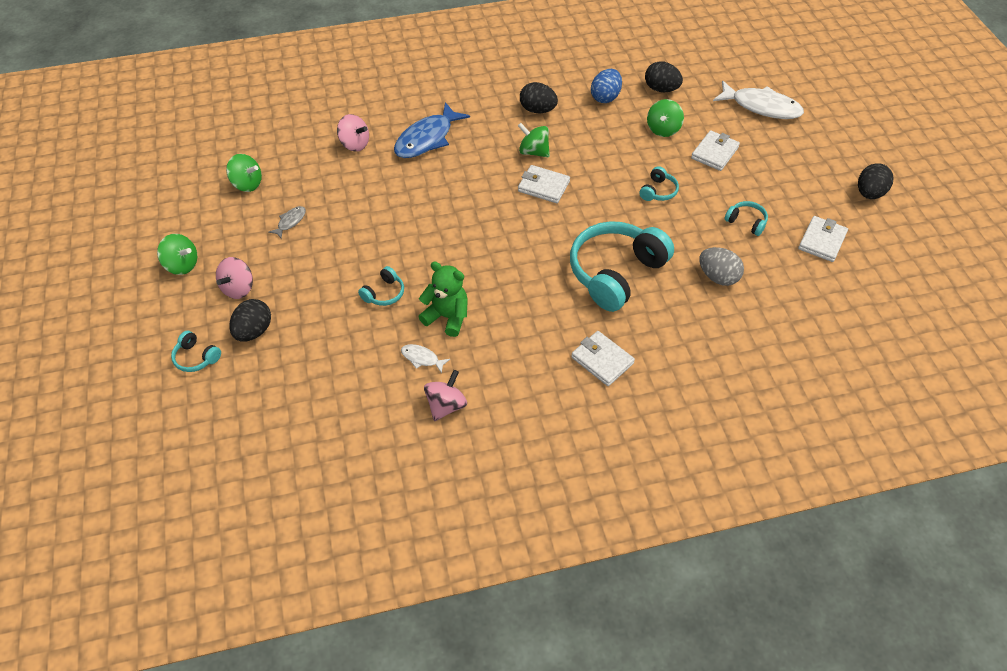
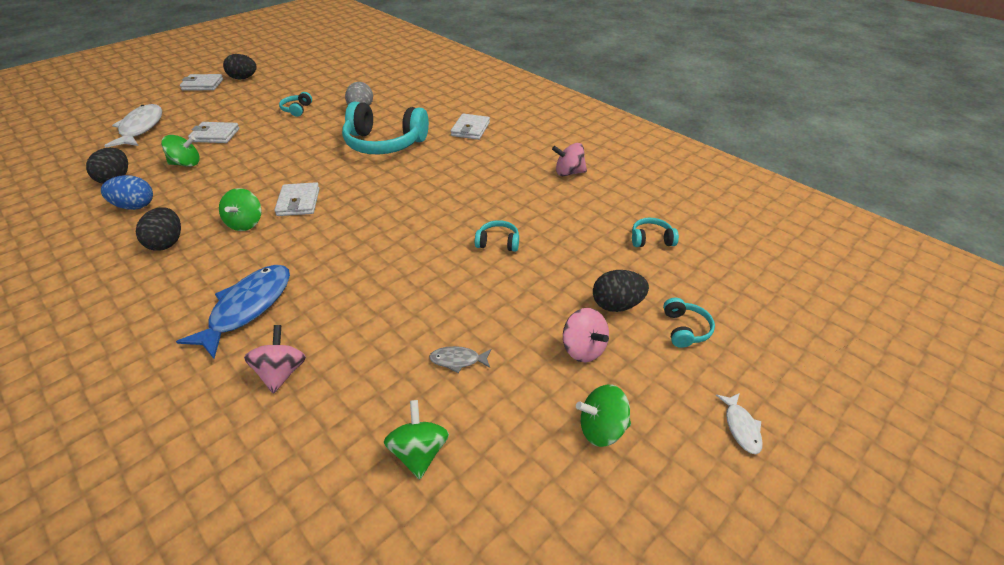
camera: 120 degrees left, 10 degrees down
(182, 265) = (601, 428): green spinning top -> green spinning top turned 90 degrees counterclockwise
(238, 288) = (583, 348): pink spinning top -> pink spinning top turned 60 degrees clockwise
(422, 358) = (542, 197): white fish -> white fish (741, 427)
(427, 139) = (247, 308): blue fish -> blue fish turned 75 degrees counterclockwise
(447, 317) = (492, 200): green teddy bear -> none
(658, 191) = (278, 148): turquoise headphones -> turquoise headphones (651, 239)
(822, 241) = (302, 85): white wallet -> white wallet (203, 85)

